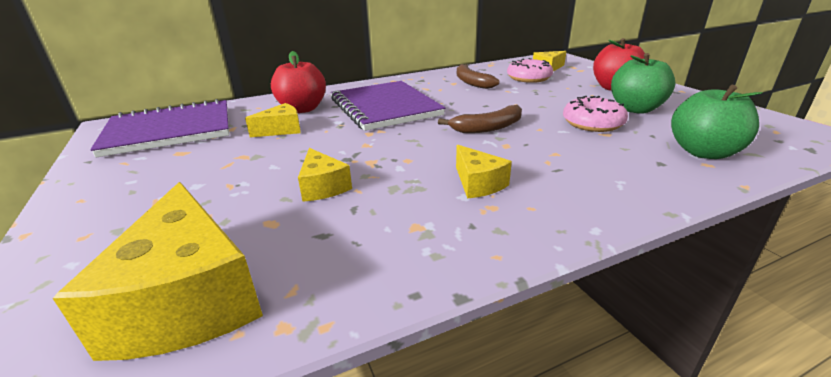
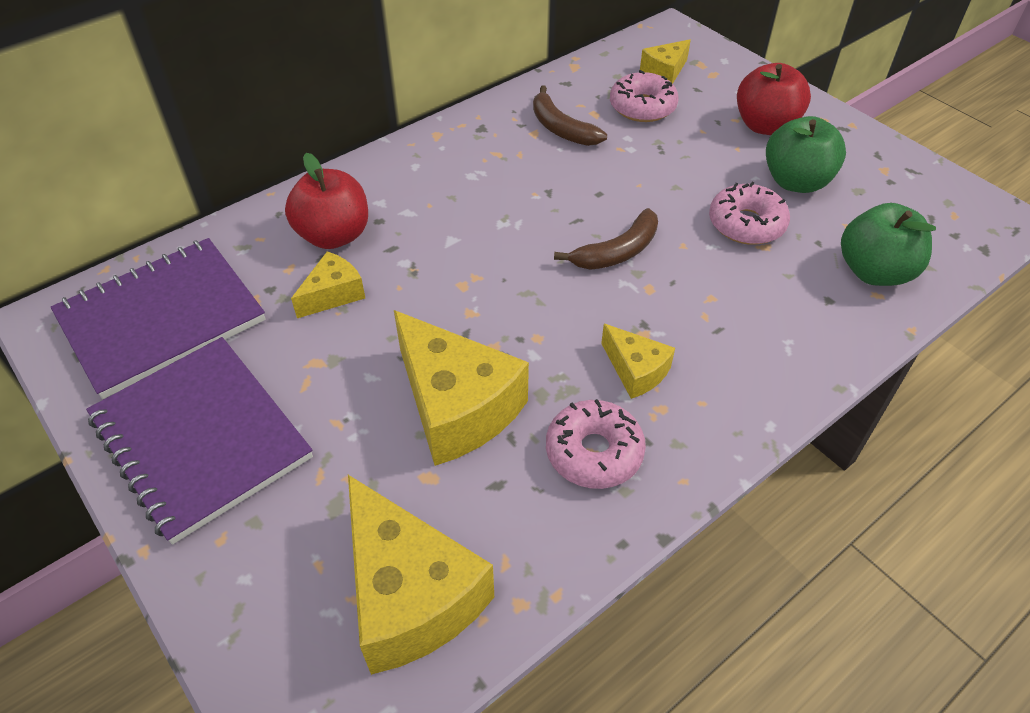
camera: 15 degrees left, 20 degrees up
(323, 187) = (456, 406): yellow cheese -> yellow cheese, size x1.94
(385, 107) = (457, 216): purple notebook -> purple notebook (201, 438)
(419, 226) = (594, 452): none -> pink donut

